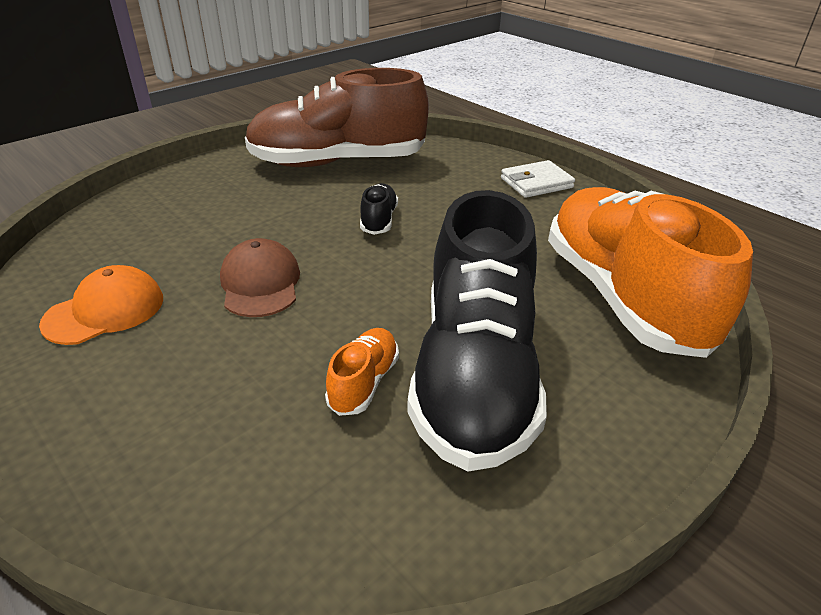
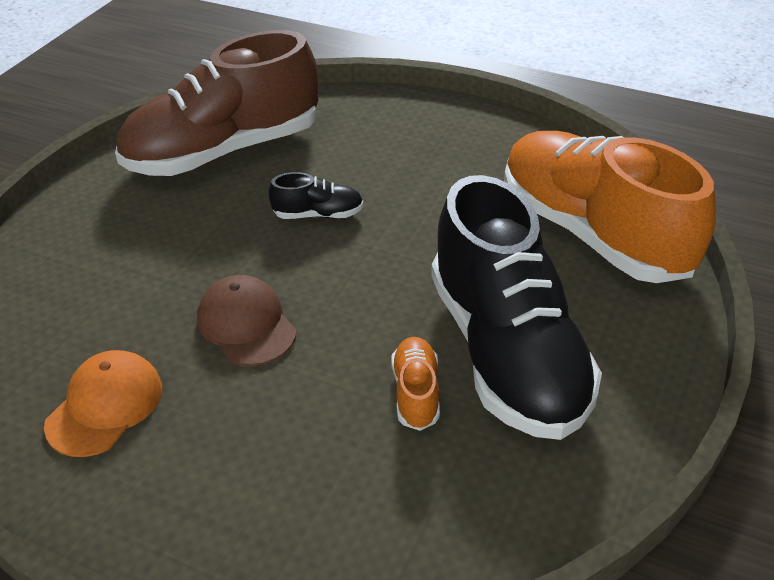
camera: 20 degrees left, 5 degrees up
(379, 220) = (318, 214): black shoe -> black shoe turned 105 degrees clockwise
(536, 183) = (451, 123): white wallet -> none

